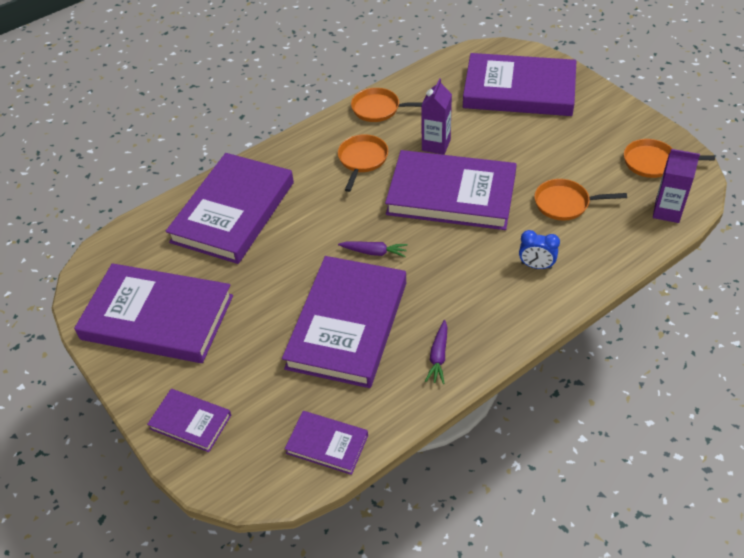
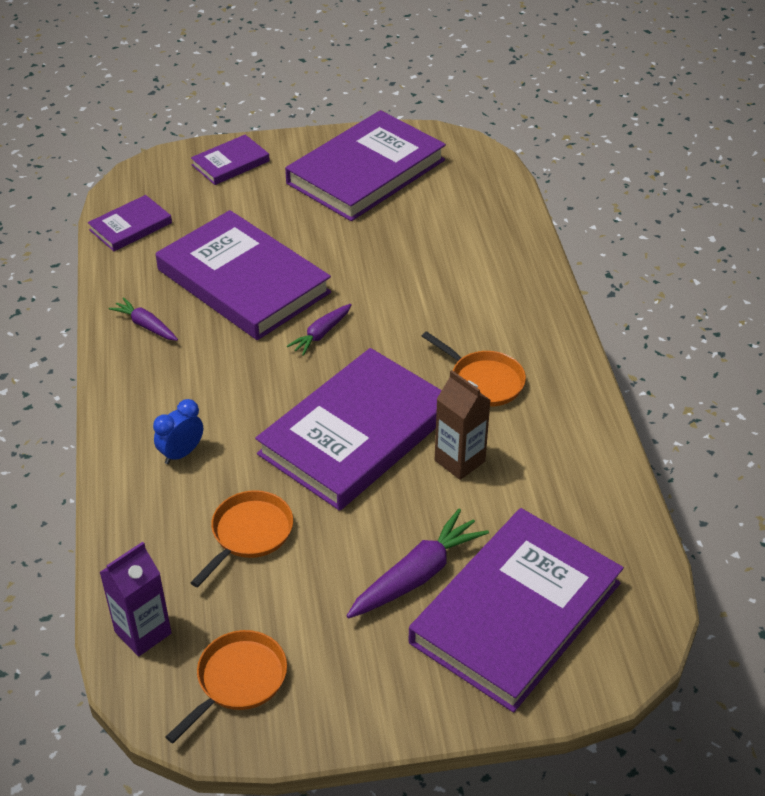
camera: 115 degrees right, 5 degrees down
(233, 212) = (474, 253): purple book -> none
(379, 109) = (578, 436): orange pan -> none
(436, 145) = (459, 461): purple carton -> brown carton
(529, 129) = (417, 575): none -> purple carrot

